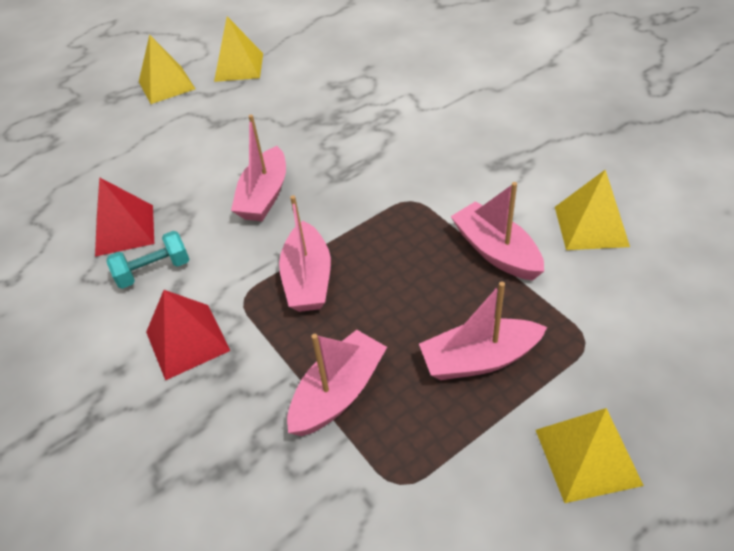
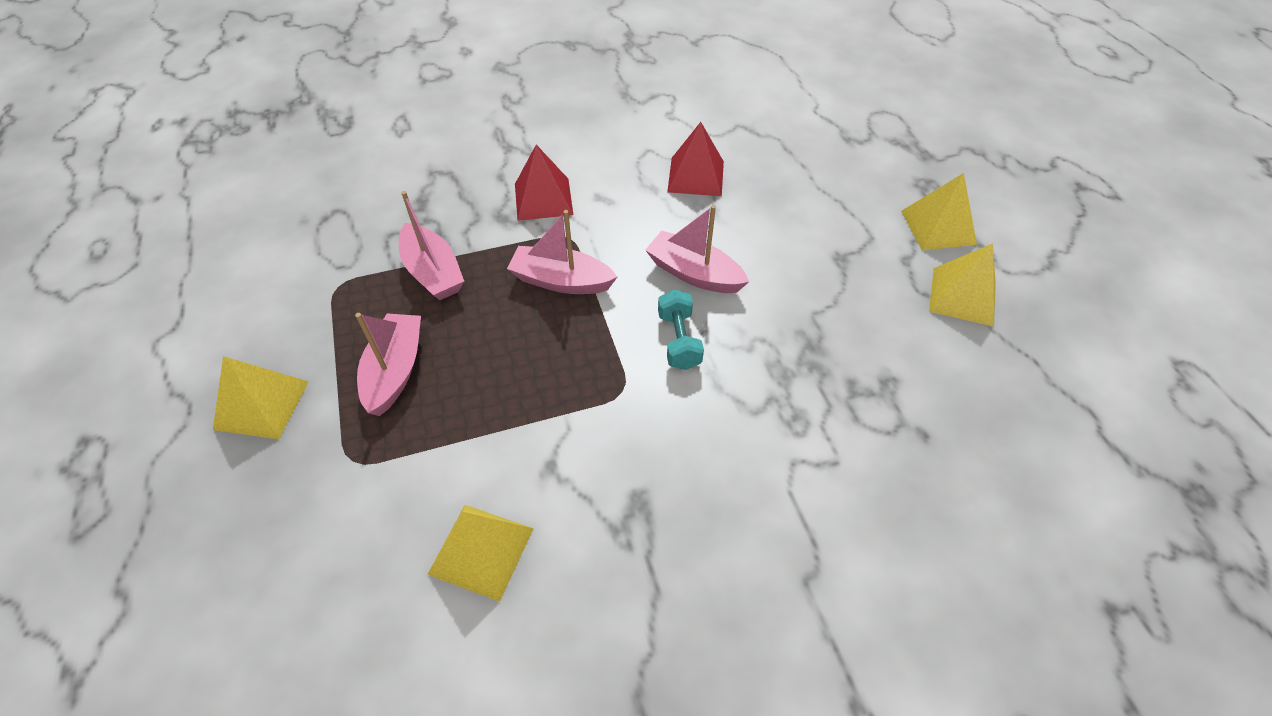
camera: 105 degrees right, 5 degrees up
(154, 271) = (632, 188): turquoise dumbbell -> turquoise dumbbell (679, 340)
(496, 251) = (504, 437): pink boat -> none

